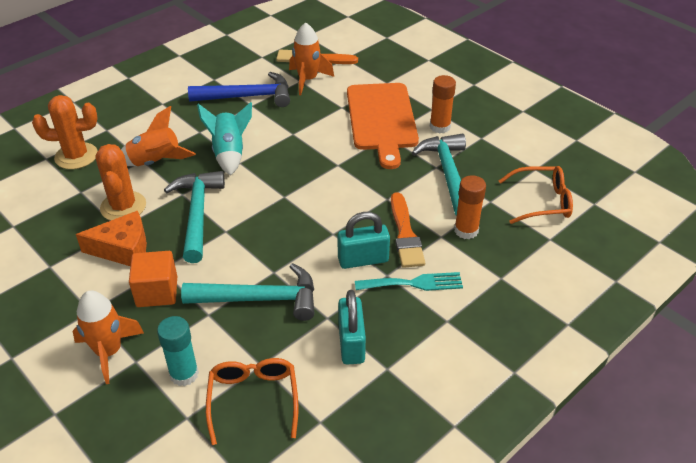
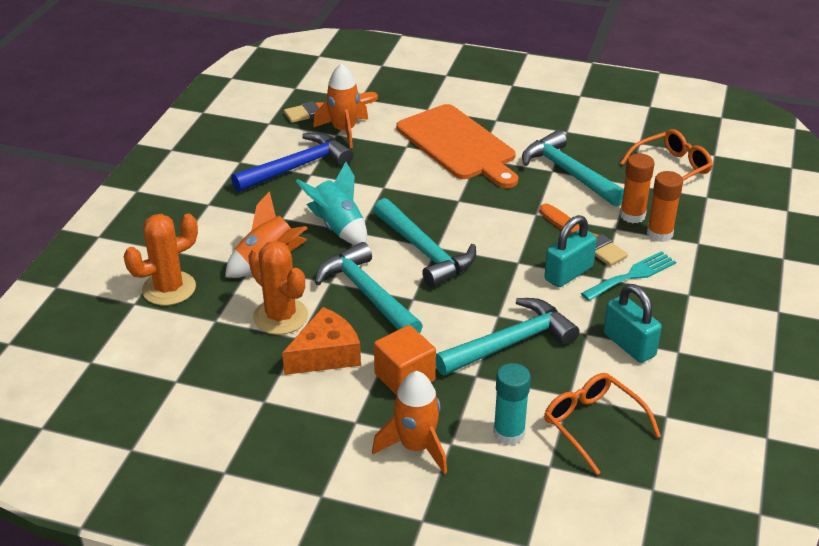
camera: 30 degrees left, 5 degrees down
(271, 196) = (424, 251): none -> turquoise hammer
(440, 127) = (520, 134): orange glue stick -> orange glue stick (659, 234)

